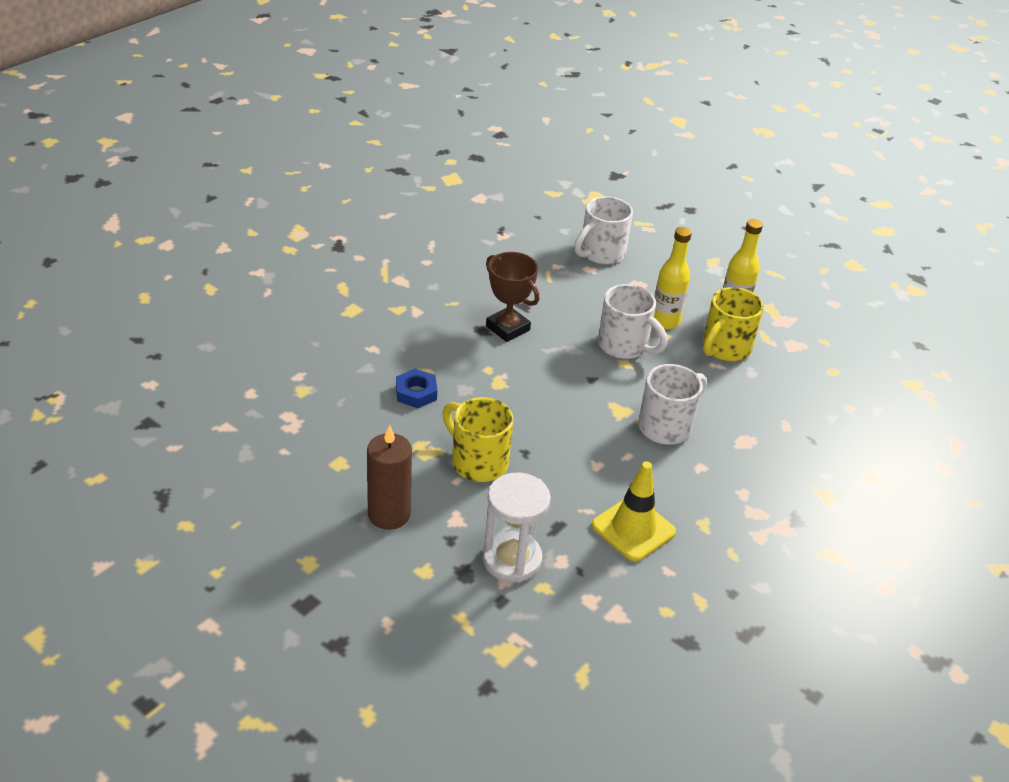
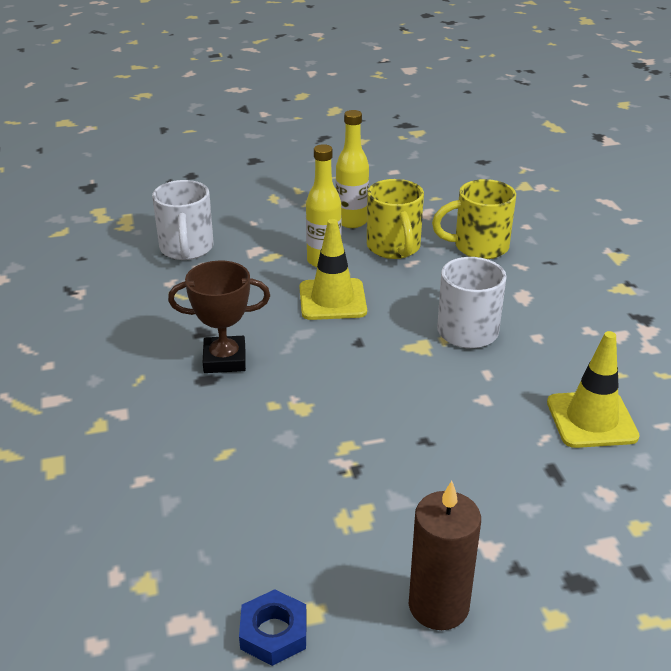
camera: 50 degrees left, 5 degrees down
(416, 392) = (254, 480): blue nut -> blue nut (273, 633)
(477, 462) = (411, 484): yellow mug -> yellow mug (478, 247)
(512, 559) = (581, 531): white hourglass -> none
(624, 346) = (332, 300): white mug -> yellow traffic cone

